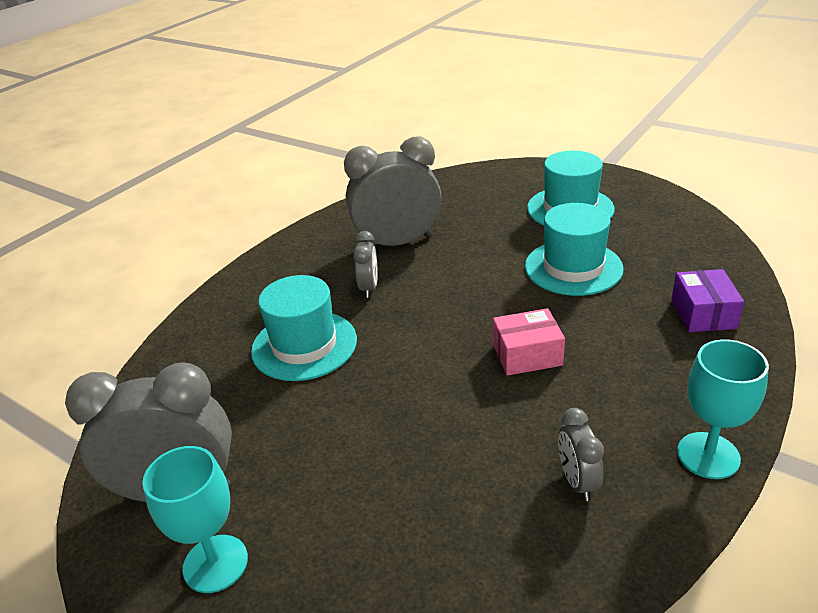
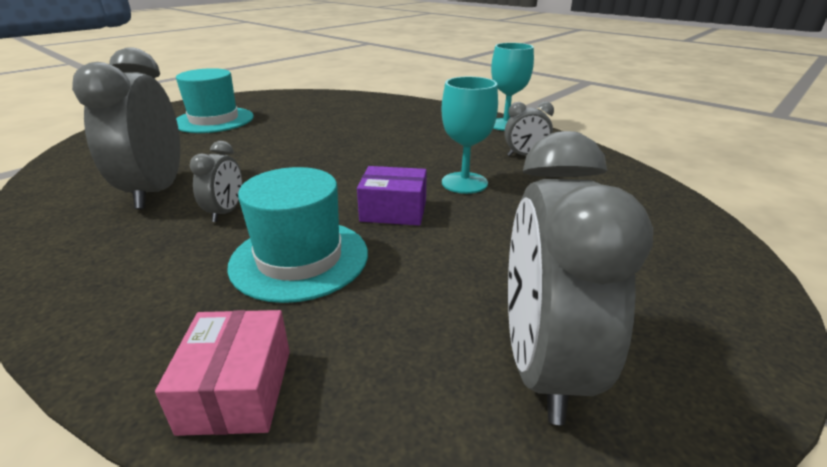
camera: 85 degrees left, 5 degrees down
(215, 563) = (644, 323): turquoise goblet -> turquoise goblet (464, 183)
(369, 288) = (226, 212): grey clock -> grey clock turned 90 degrees clockwise
(527, 354) = (392, 154): pink box -> pink box (237, 390)
(573, 267) = (297, 129): turquoise hat -> none
(703, 313) = (383, 107): purple box -> purple box (393, 211)

